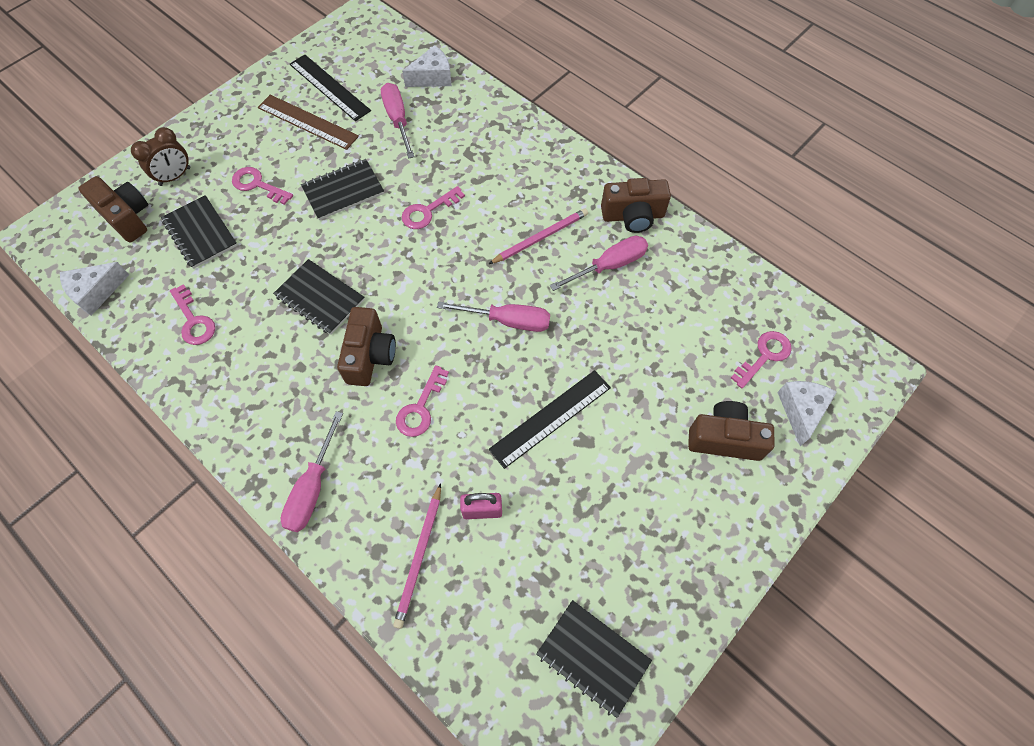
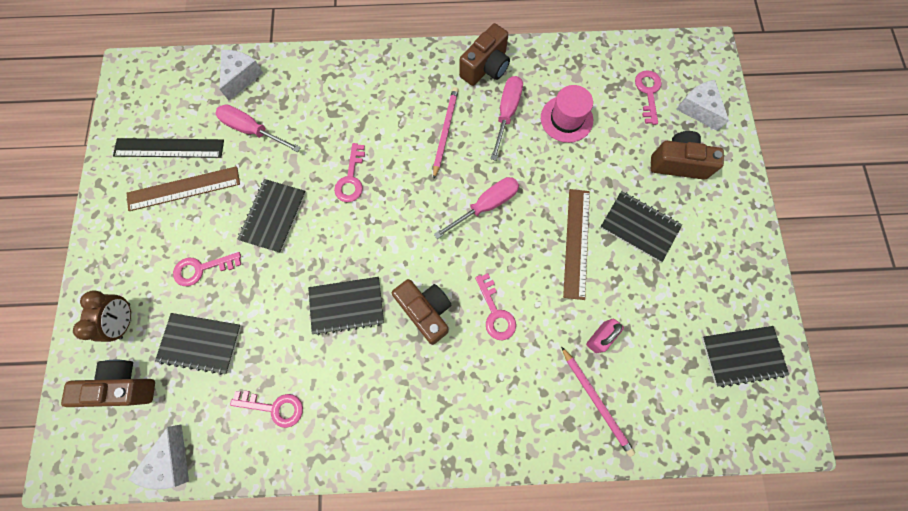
camera: 45 degrees left, 10 degrees up
(312, 488) = (488, 429): pink screwdriver -> none
(551, 418) = (577, 243): black ruler -> brown ruler
(623, 457) = (639, 227): none -> black notebook
(658, 313) = (566, 119): none -> pink hat
(724, 439) = (678, 163): brown camera -> brown camera turned 45 degrees clockwise

